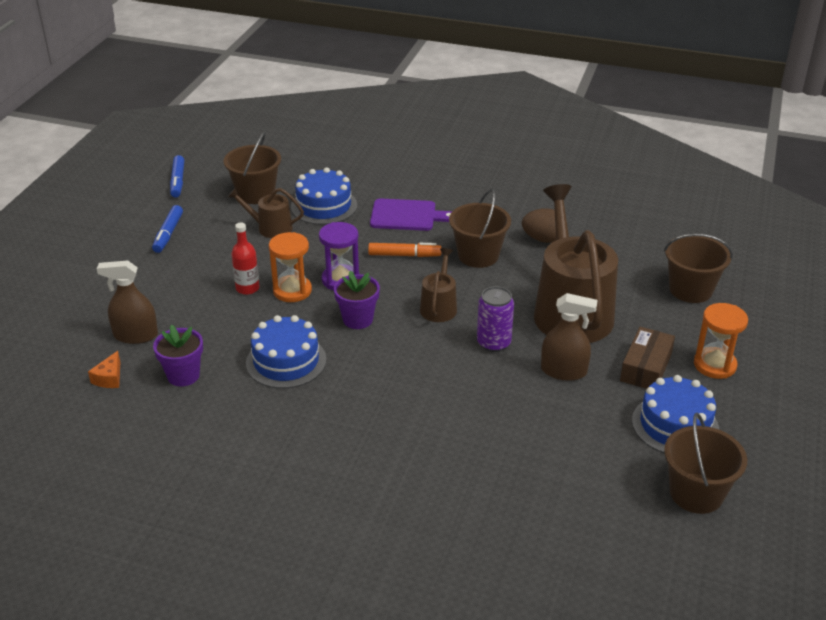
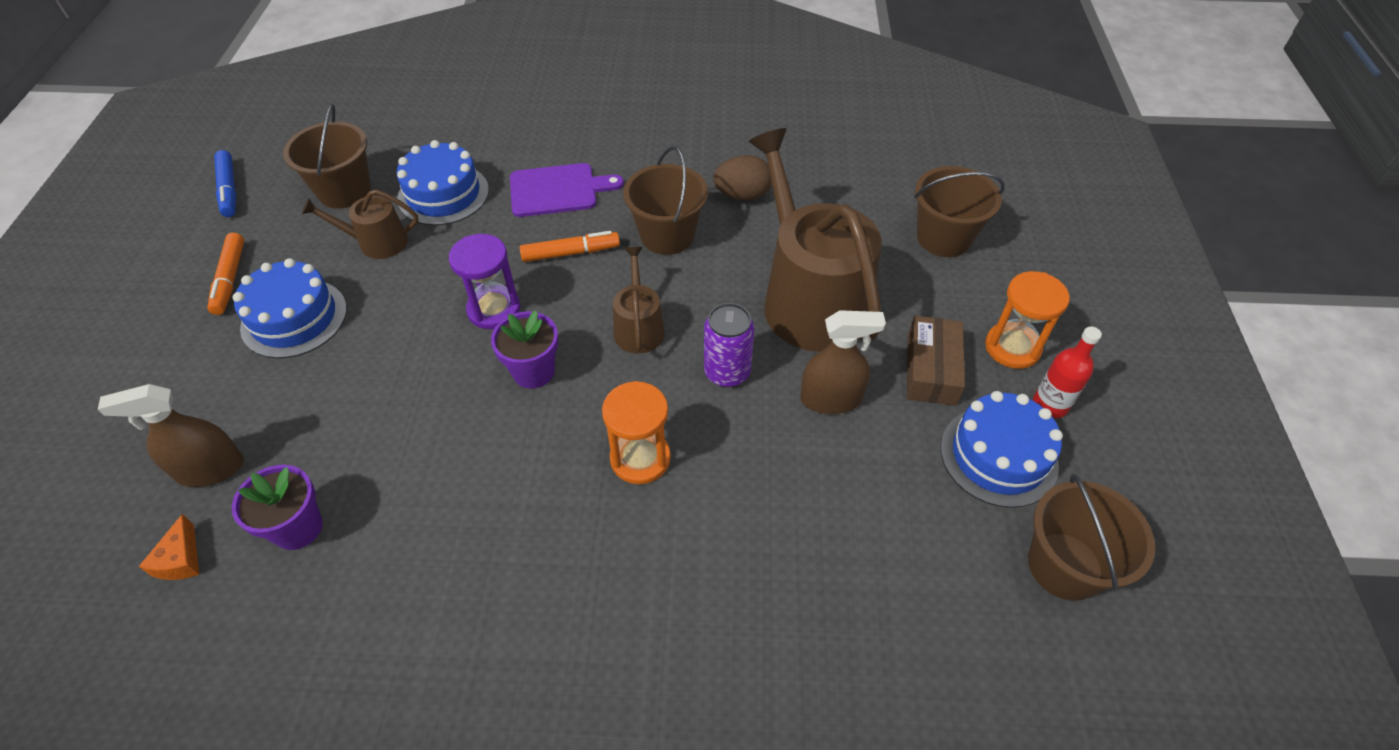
camera: 15 degrees left, 15 degrees up
(168, 234) = (230, 279): blue marker -> orange marker
(247, 288) = (364, 350): red bottle -> red bottle (1050, 405)
(286, 361) = (448, 467): blue cake -> blue cake (294, 318)
(292, 291) = (430, 341): orange hourglass -> orange hourglass (640, 458)

